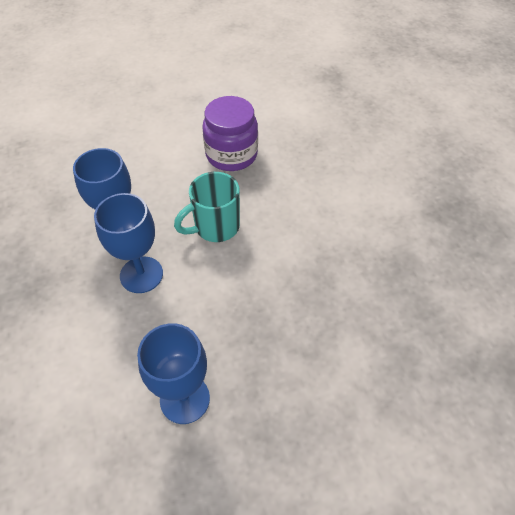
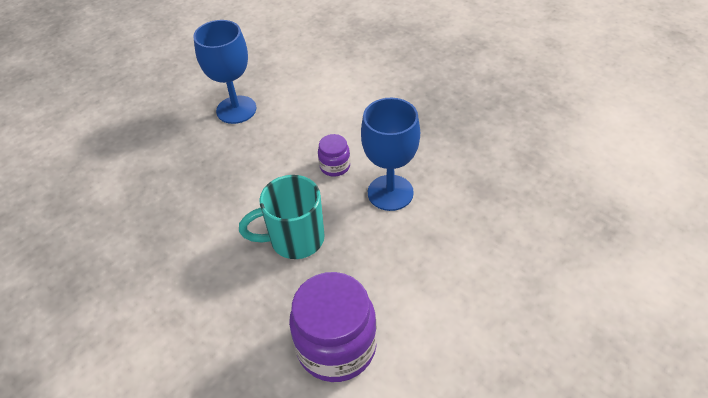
camera: 155 degrees right, 5 degrees down
(141, 275) = (335, 166): blue goblet -> purple jar
(215, 227) = (294, 239): turquoise mug -> turquoise mug turned 135 degrees counterclockwise

